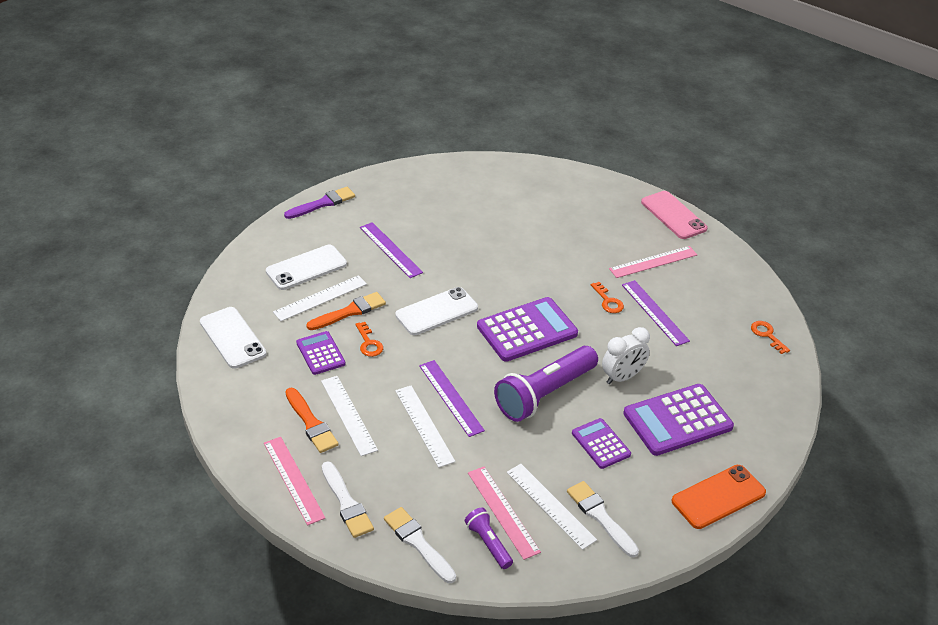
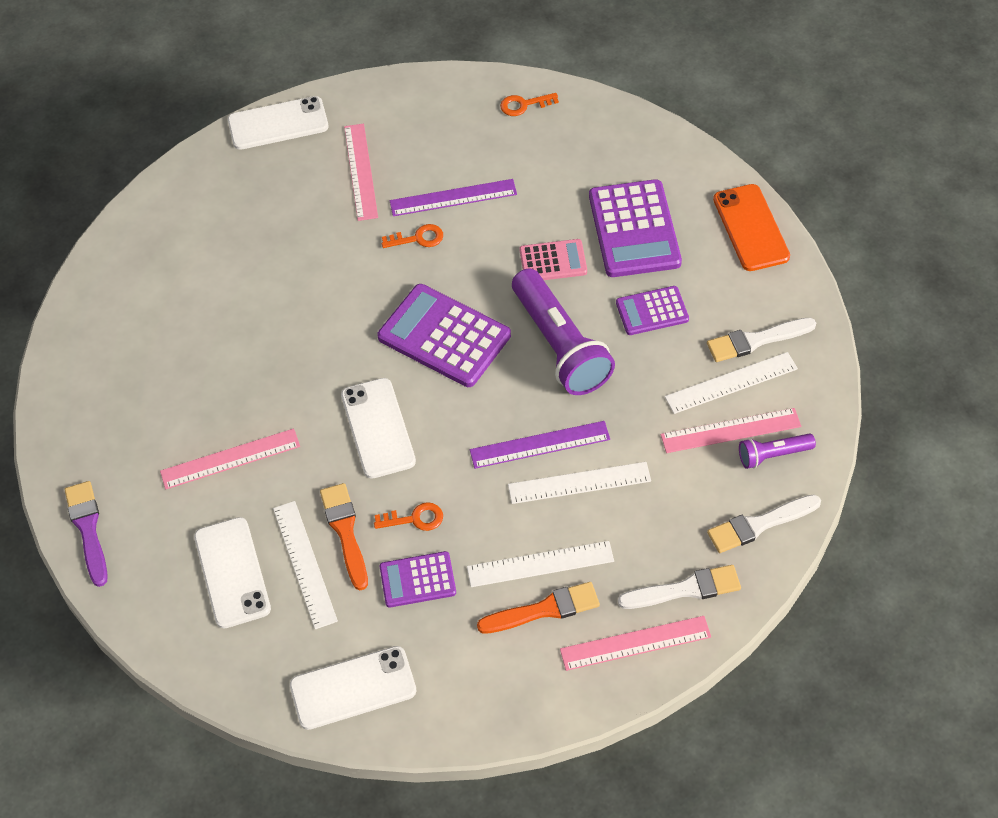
camera: 70 degrees left, 15 degrees up
(390, 250) = (230, 459): purple ruler -> pink ruler
(527, 330) = (444, 336): purple calculator -> purple calculator turned 45 degrees counterclockwise
(622, 377) = (553, 261): white clock -> pink calculator
(673, 215) = (278, 124): pink phone -> white phone

